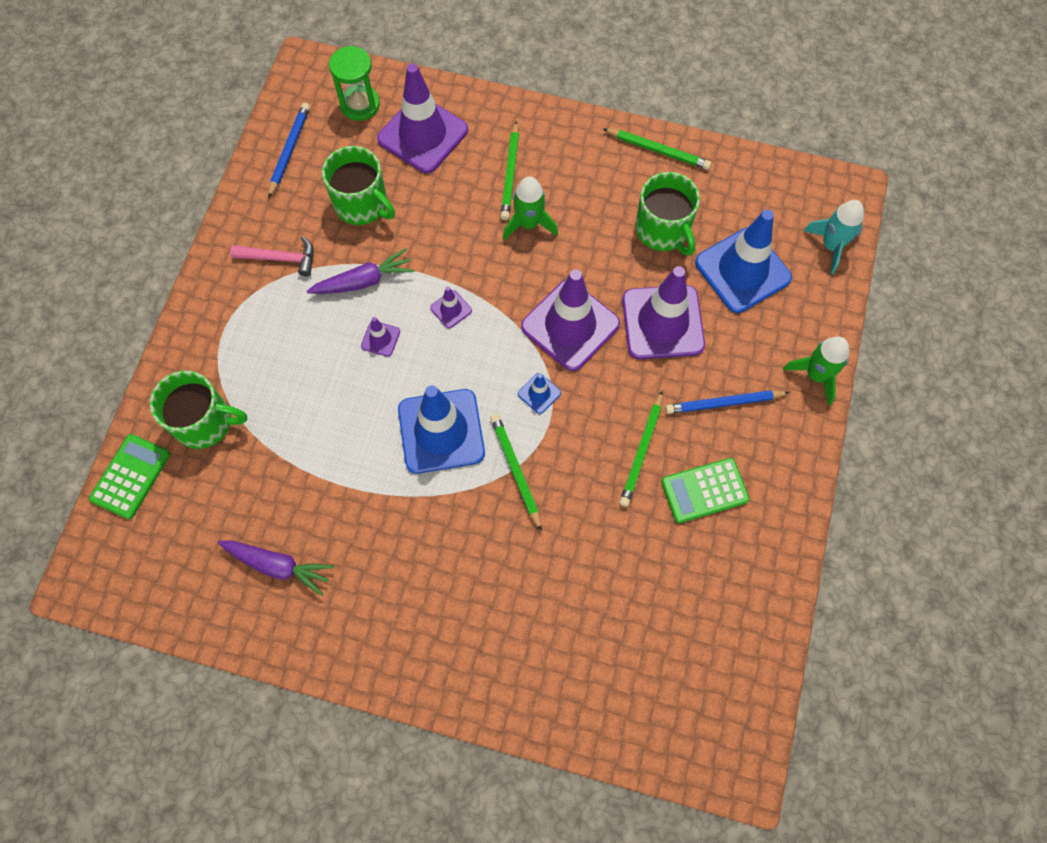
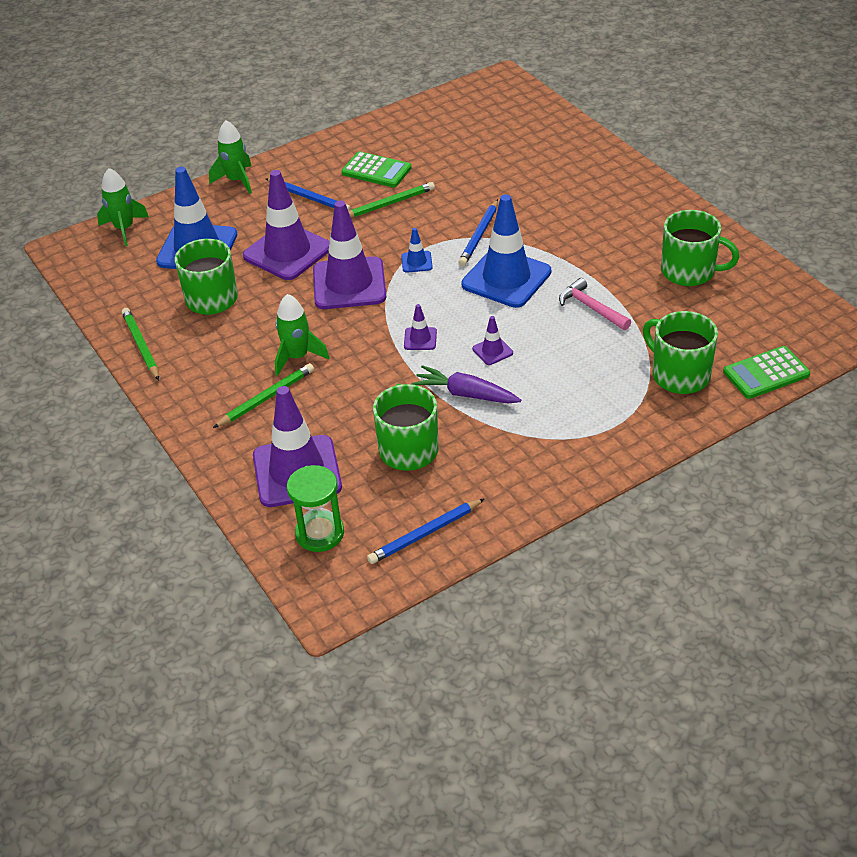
camera: 135 degrees left, 25 degrees down
(278, 566) = (689, 271): purple carrot -> green mug
(281, 258) = (517, 450): pink hammer -> pink hammer (591, 308)
(515, 470) = (479, 235): green pencil -> blue pencil
(831, 246) = (124, 229): turquoise rocket -> green rocket

